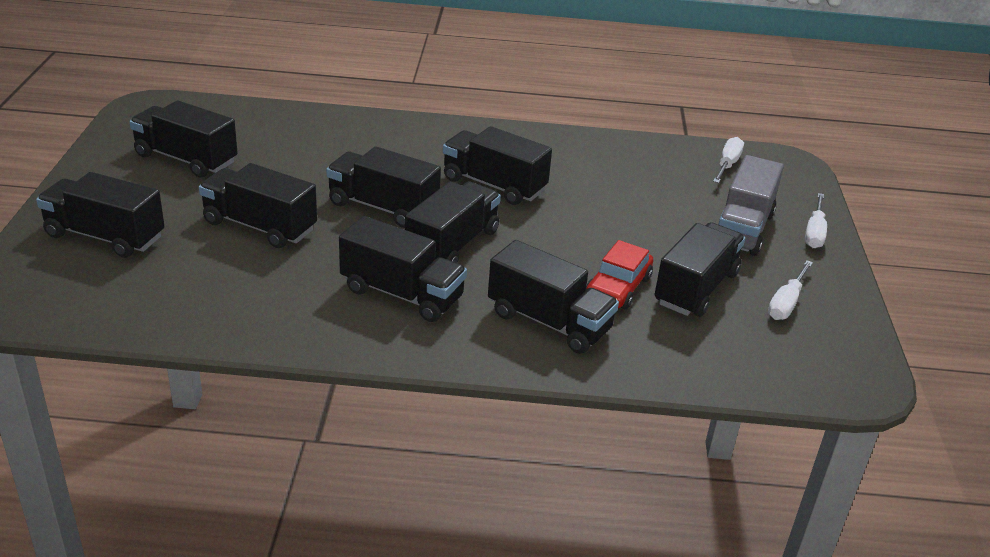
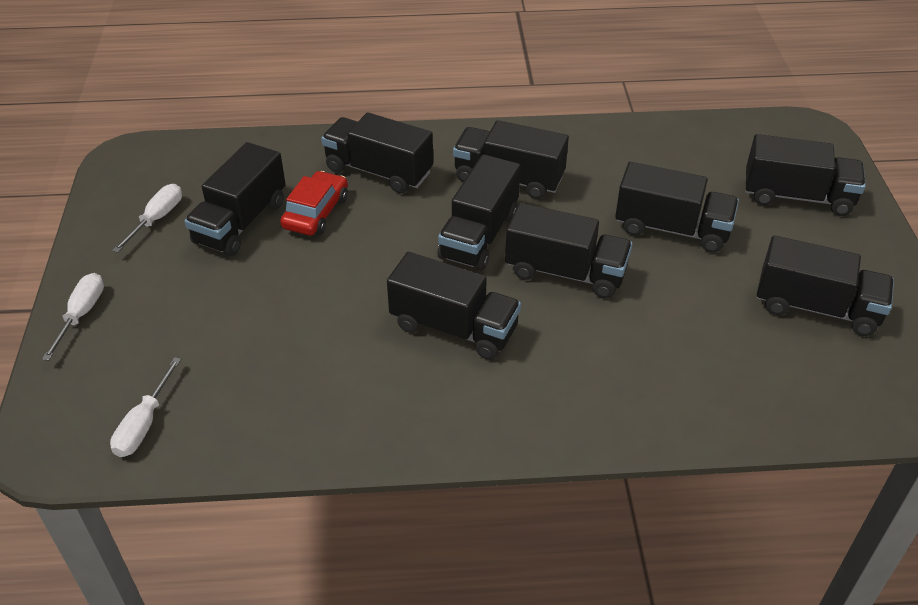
camera: 175 degrees right, 10 degrees up
(743, 229) = (165, 306): grey truck -> none

